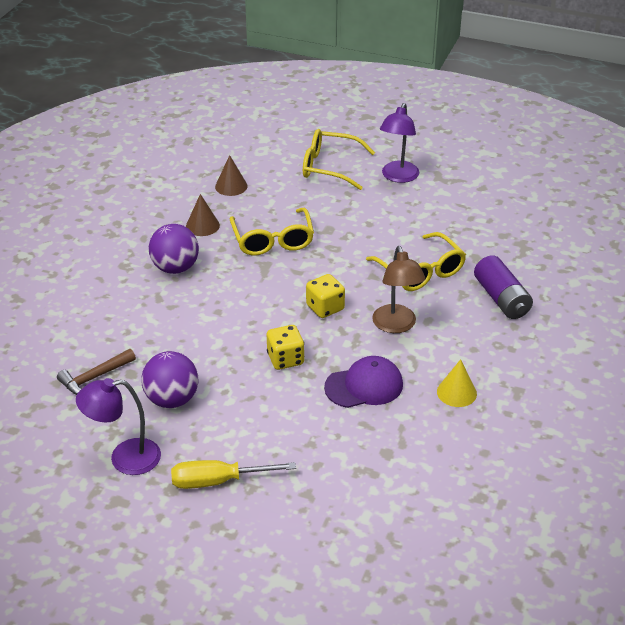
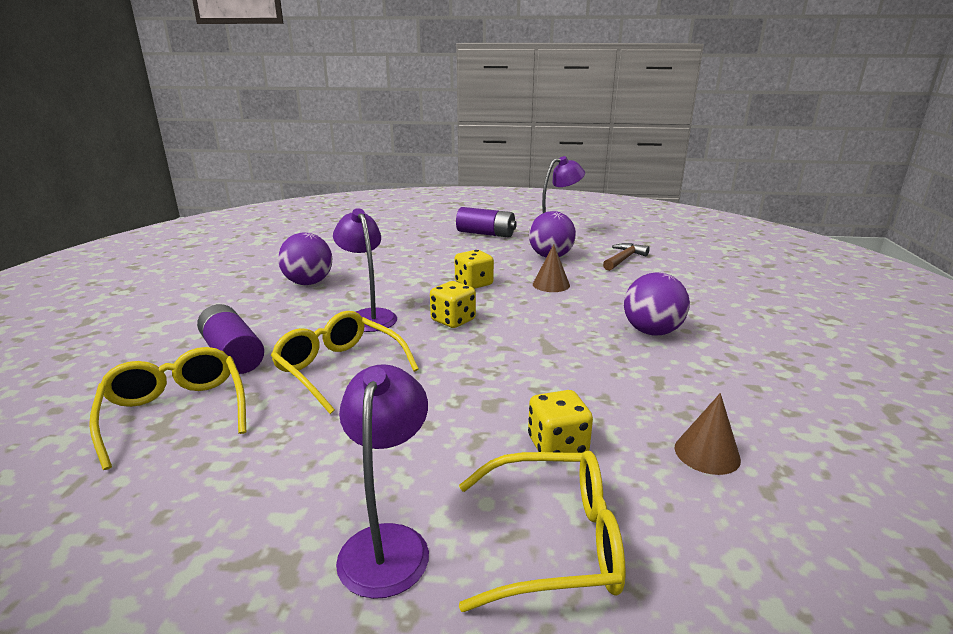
camera: 165 degrees right, 15 degrees down
(202, 225) = (677, 381): brown cone -> brown cone (551, 284)
(217, 481) = (486, 234): yellow screwdriver -> purple battery
(273, 240) = (562, 377): yellow glasses -> yellow glasses (175, 412)
(303, 201) = (557, 446): none -> yellow dice
(364, 386) = (394, 278): purple cap -> none
(396, 326) = (369, 316): brown lamp -> purple lamp
(456, 392) = (308, 283): yellow cone -> purple ball

